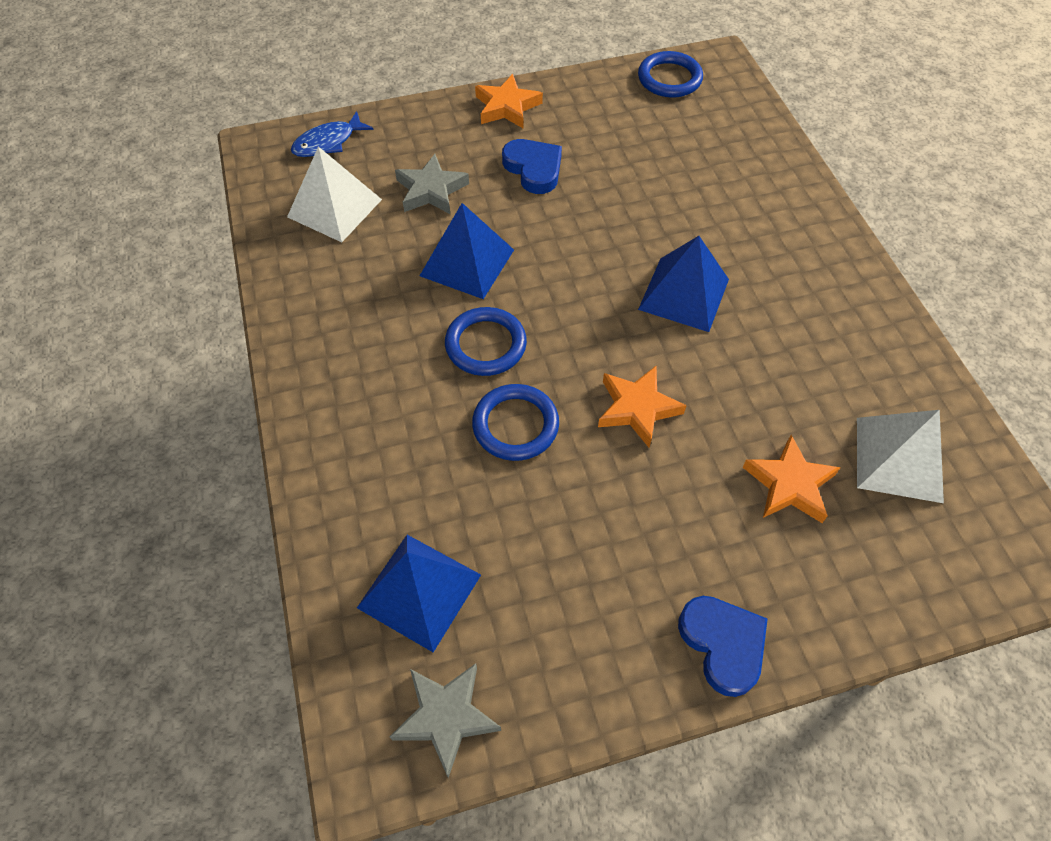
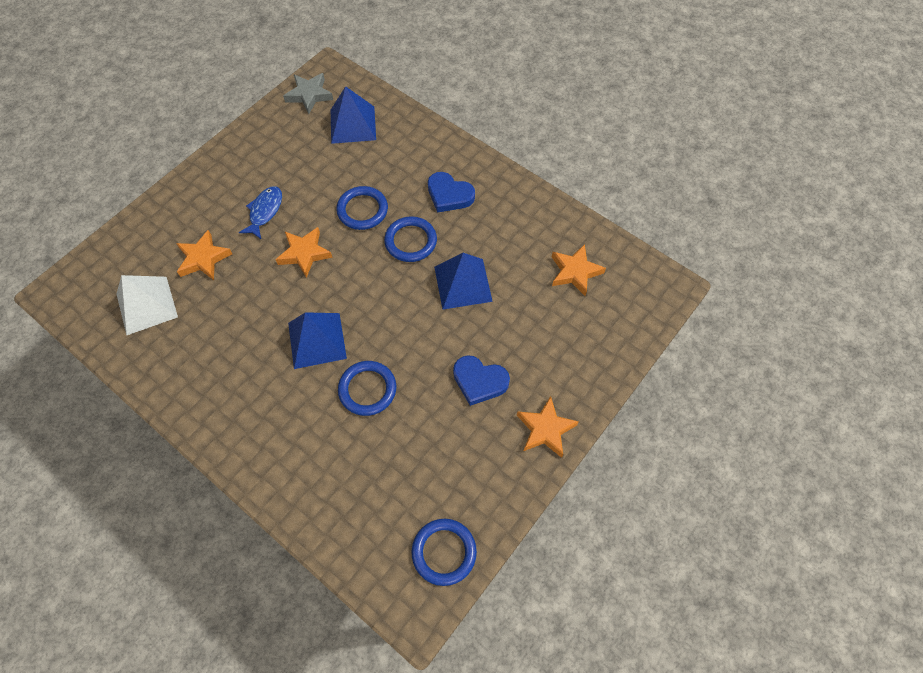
camera: 145 degrees right, 5 degrees up
(328, 142) = (632, 316): blue fish -> blue fish (265, 211)
(334, 208) = (575, 272): white pyramid -> orange star
(431, 190) = (530, 321): grey star -> none
(656, 219) = (367, 389): none -> blue ring
(723, 644) = (208, 174): blue heart -> blue heart (449, 195)

